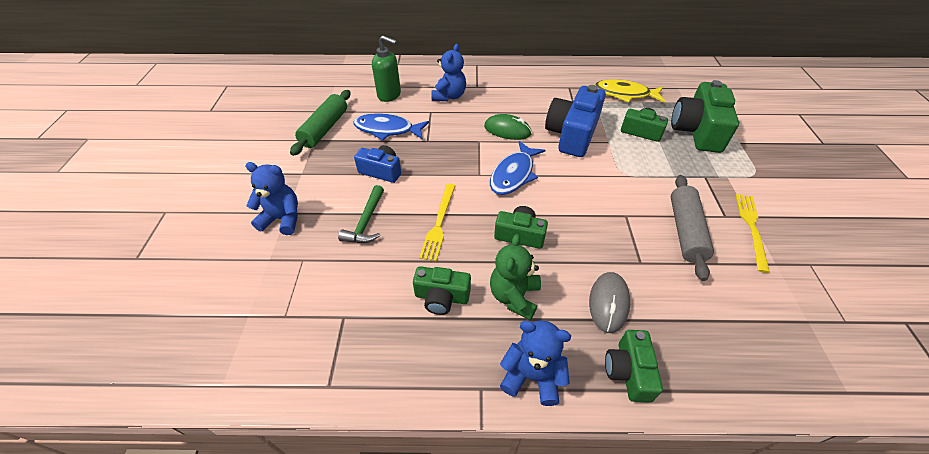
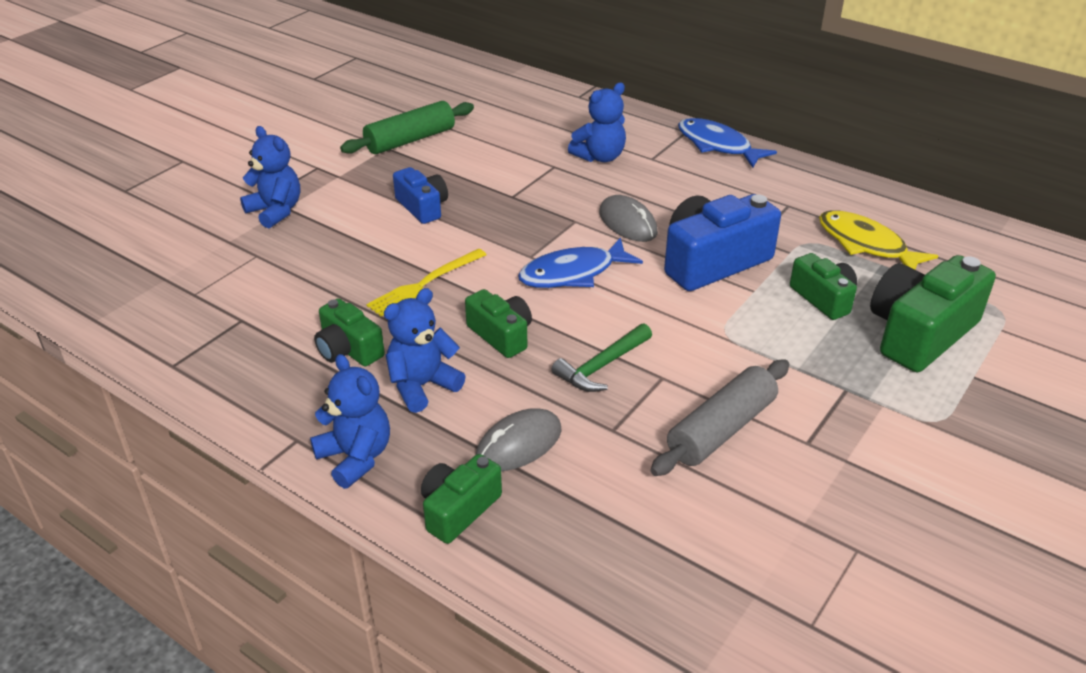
camera: 35 degrees right, 10 degrees down
(366, 222) = (351, 249): green hammer -> green hammer (601, 366)
(387, 130) = (478, 167): blue fish -> blue fish (717, 145)
(389, 95) = (525, 129): green soap dispenser -> none
(507, 130) = (628, 223): green mouse -> grey mouse
(514, 296) = (422, 386): green teddy bear -> blue teddy bear
(751, 228) = (827, 472): yellow fork -> none

